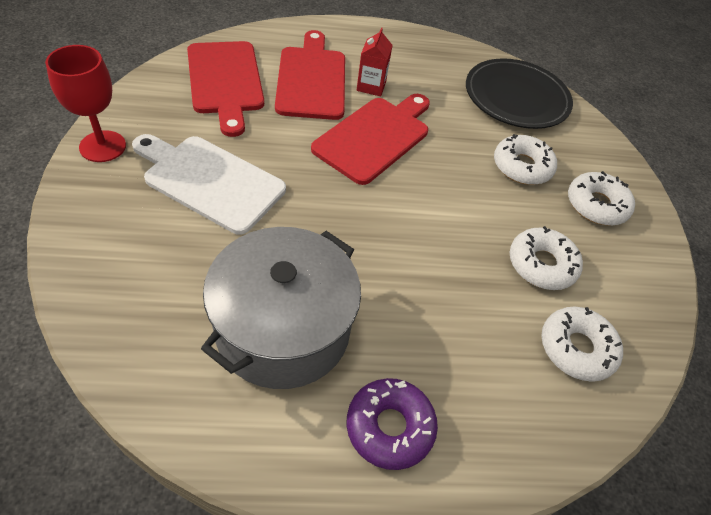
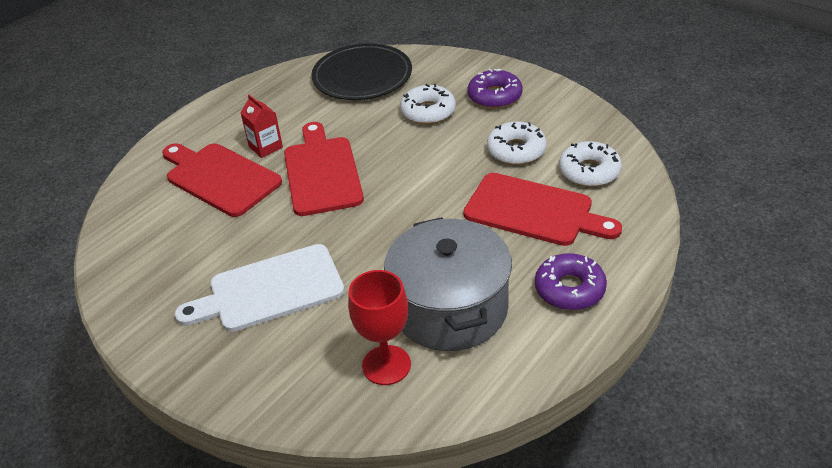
camera: 40 degrees left, 10 degrees down
(102, 146) = (158, 345): red goblet -> red goblet (386, 365)
(225, 81) = (163, 232): red cutting board -> red cutting board (534, 211)
(596, 205) = (494, 96): white donut -> purple donut

